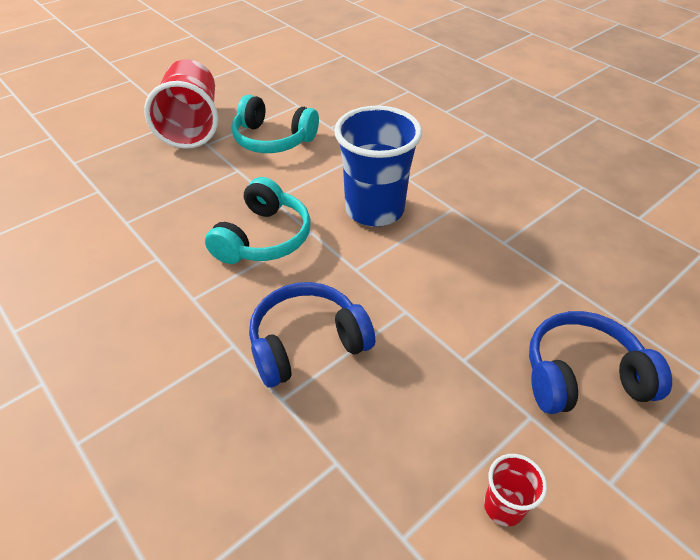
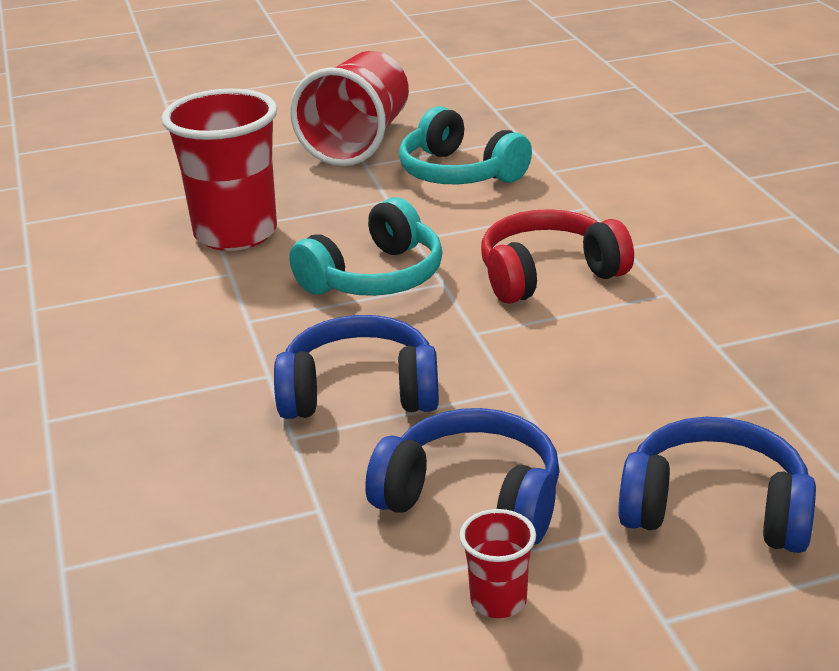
camera: 25 degrees right, 15 degrees down
(143, 222) = (235, 233): none -> red cup
(374, 210) = (548, 274): blue cup -> red headphones
(434, 417) = (472, 498): none -> blue headphones

